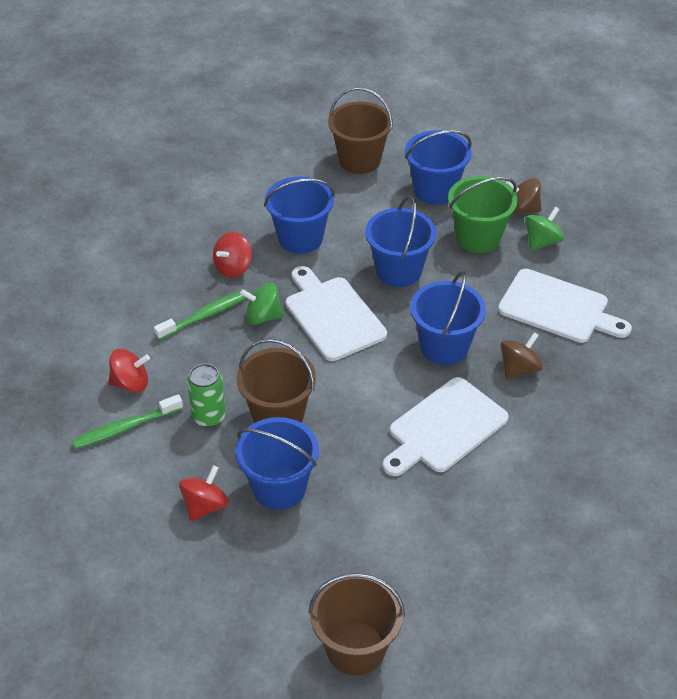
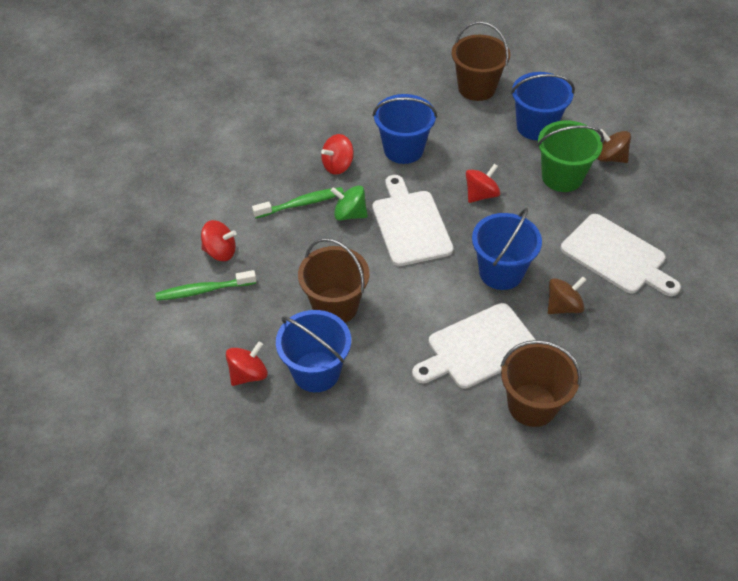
camera: 15 degrees right, 5 degrees up
(209, 417) = (276, 295): green can -> none
(355, 648) = (337, 535): brown bucket -> brown bucket (532, 405)
(398, 271) = (481, 194): blue bucket -> red spinning top
(542, 242) = (620, 191): green spinning top -> none

